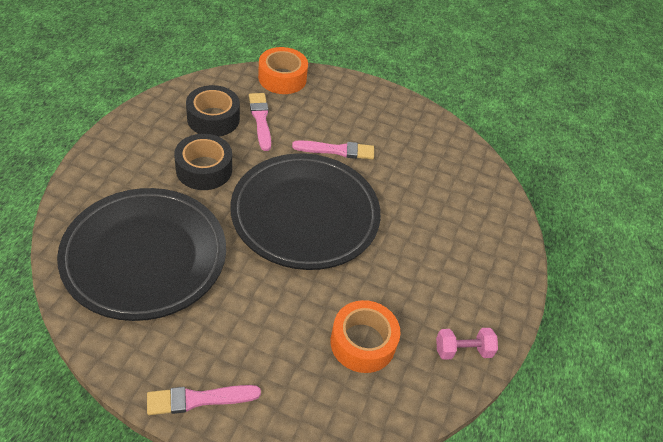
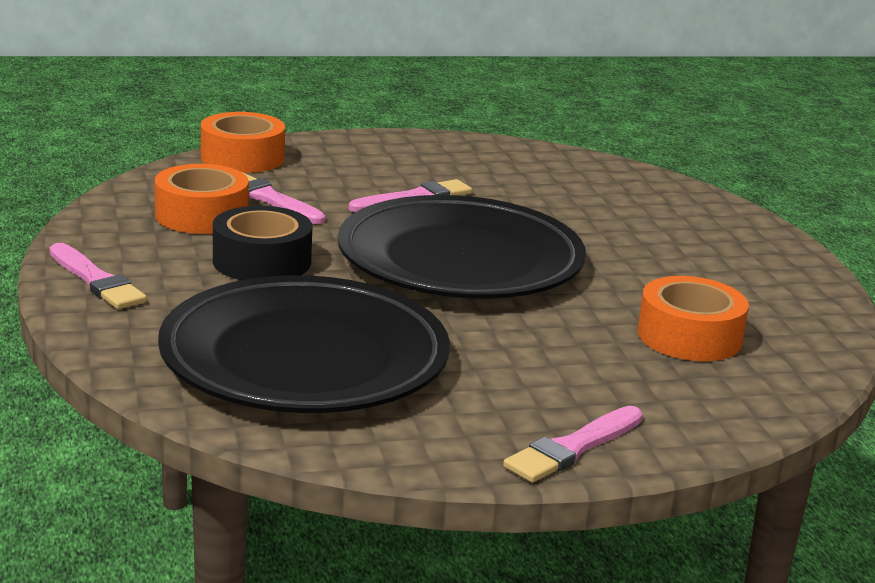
camera: 30 degrees left, 25 degrees down
(114, 150) = (96, 281): none -> pink brush
(213, 118) = (201, 215): black tape -> orange tape
(463, 350) = (801, 306): pink dumbbell -> none

